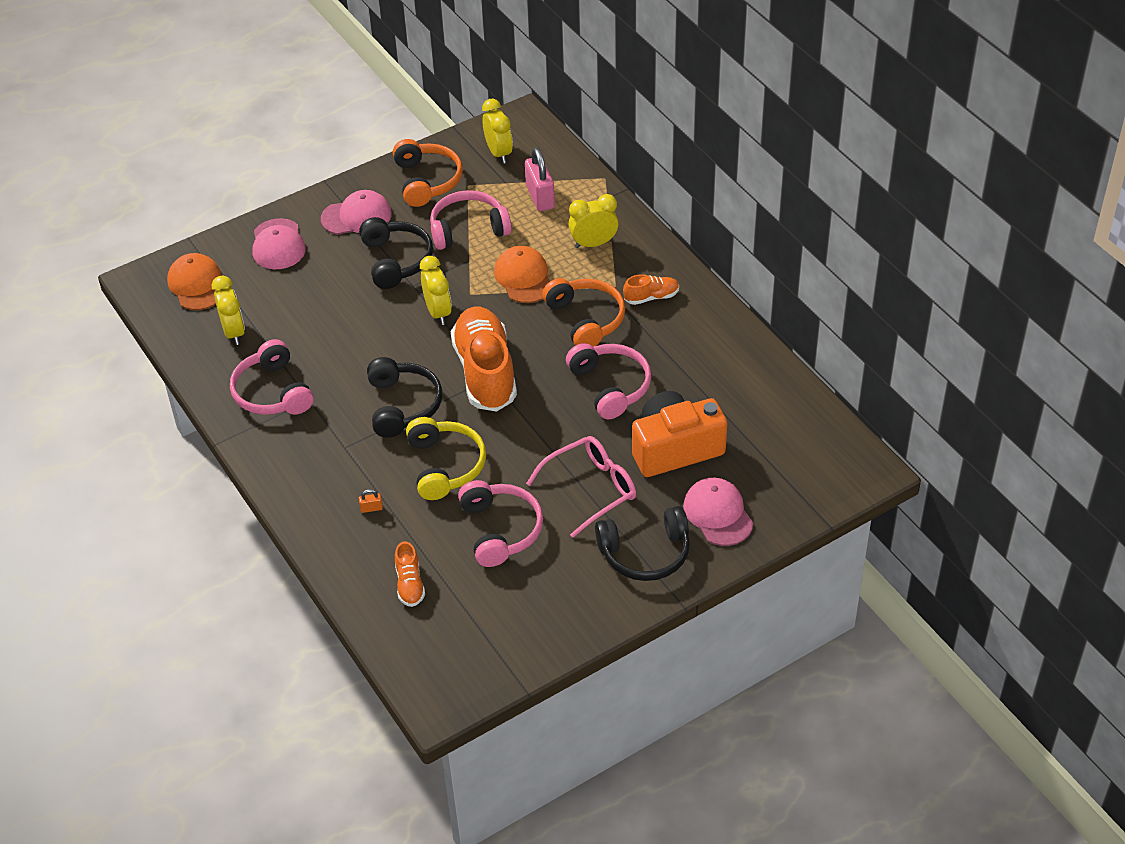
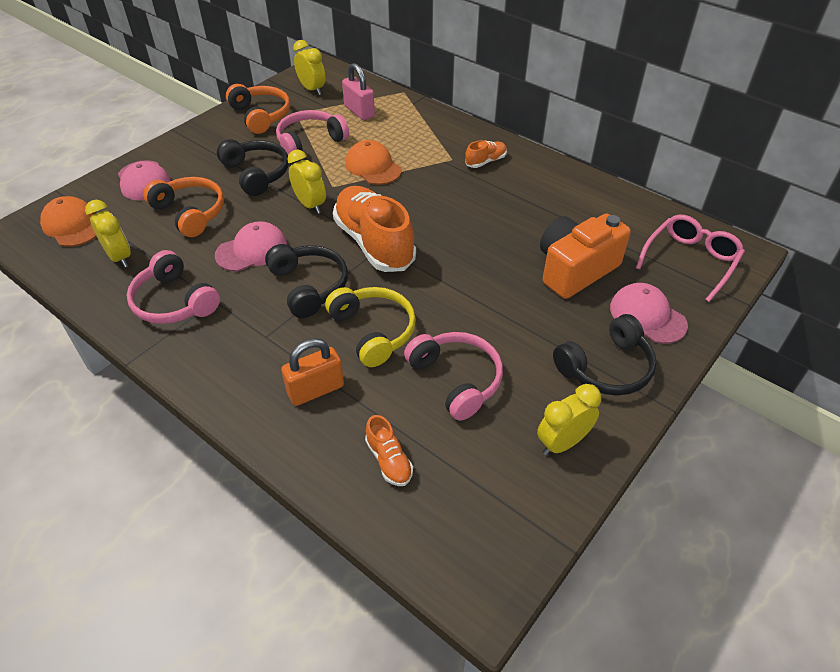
camera: 20 degrees left, 0 degrees up
(356, 216) = (209, 149): pink cap -> pink cap (252, 250)
(371, 508) = (315, 390): orange padlock -> orange padlock, size x2.34
(586, 319) = (441, 187): orange headphones -> orange headphones (190, 213)
(591, 489) = (522, 321): pink glasses -> pink glasses (690, 261)
(593, 244) = (418, 134): yellow clock -> yellow clock (562, 443)
(610, 386) = (490, 232): pink headphones -> none

